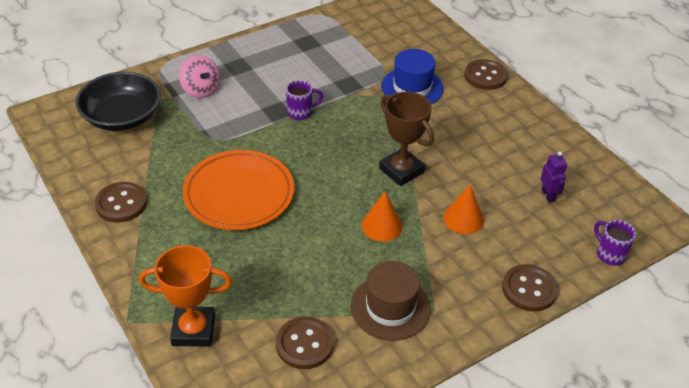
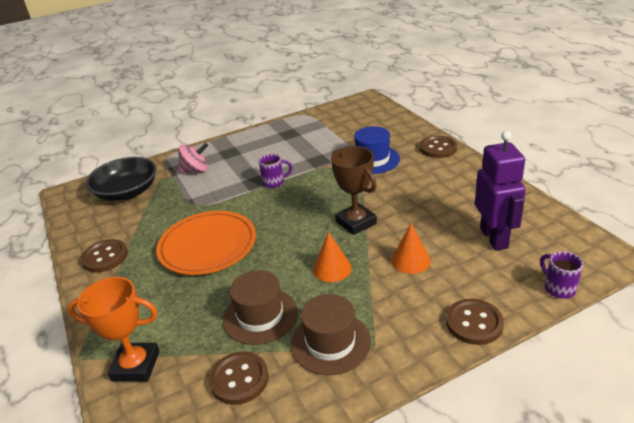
camera: 10 degrees right, 10 degrees down
(201, 90) = (195, 170): pink spinning top -> pink spinning top turned 75 degrees counterclockwise
(314, 278) = (260, 316): none -> brown hat
(548, 195) = (494, 238): purple robot -> purple robot, size x2.10

